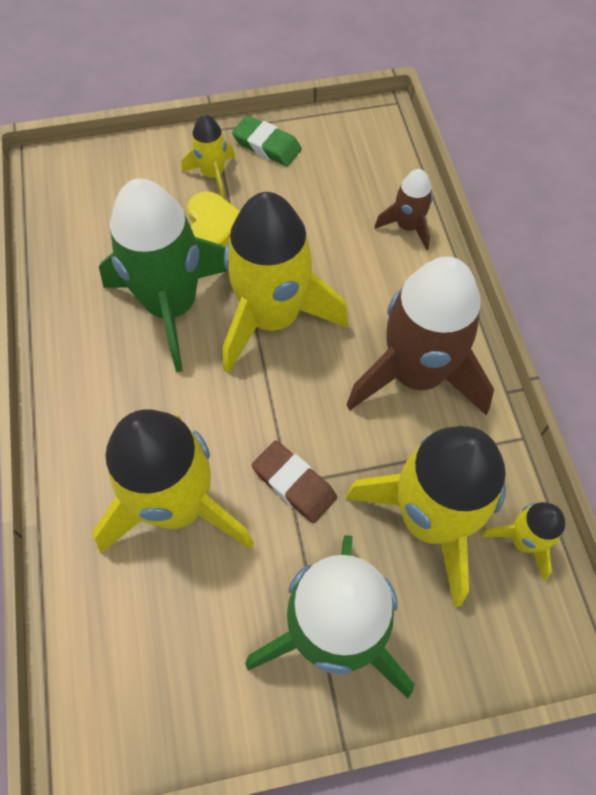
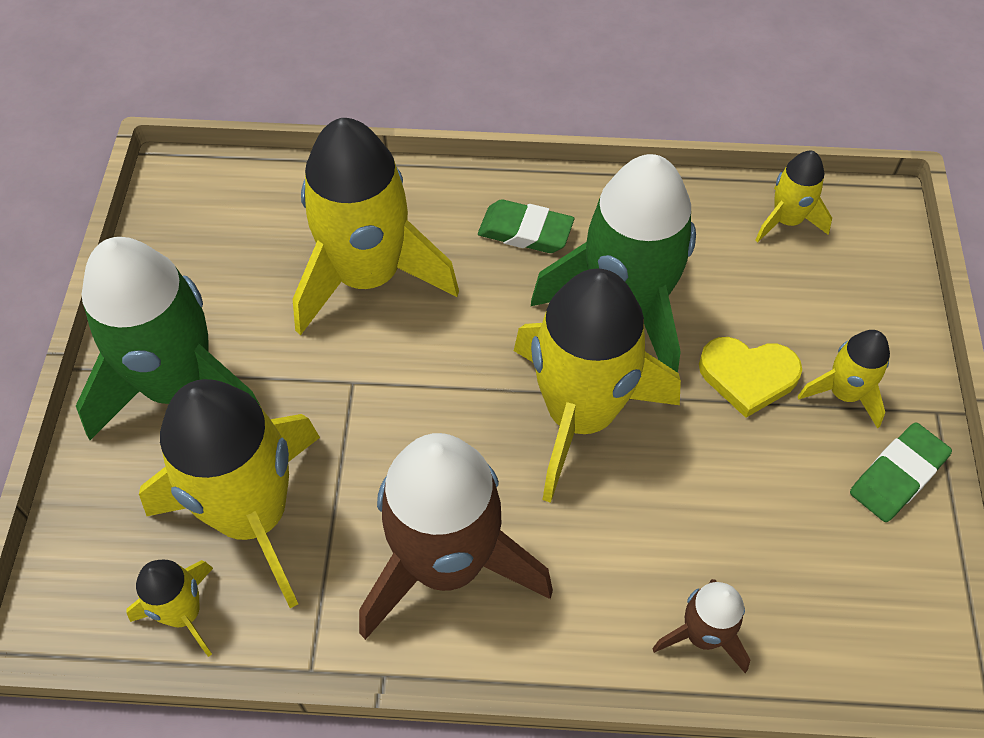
camera: 105 degrees right, 5 degrees down
(65, 218) = (787, 220): none -> yellow rocket
(105, 391) = (525, 231): none -> green eraser
(294, 484) = (350, 387): brown eraser -> none

